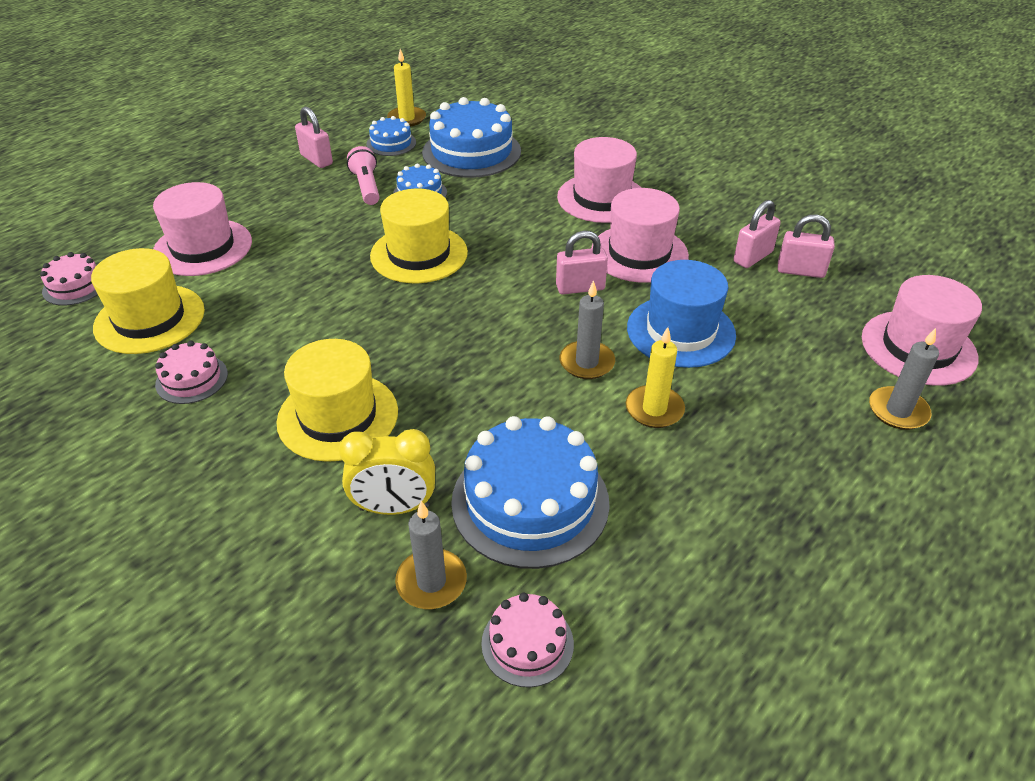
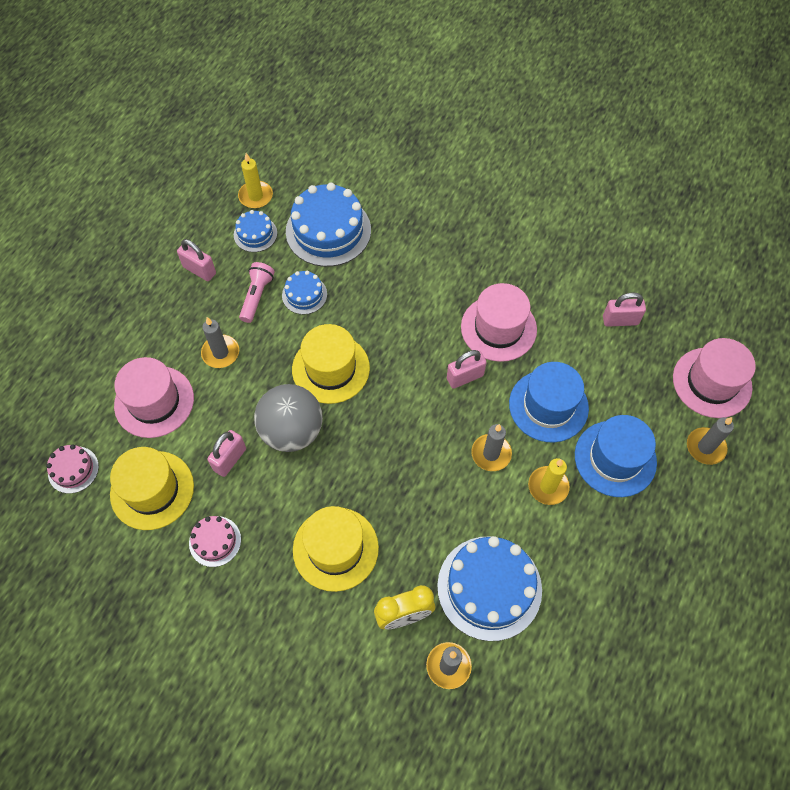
camera: 15 degrees left, 20 degrees up
(300, 222) = (220, 353): none -> grey candle
(344, 298) = (292, 431): none -> grey ball
(366, 186) = (257, 296): pink flashlight -> pink flashlight turned 45 degrees clockwise
(527, 643) = (519, 693): pink cake -> none
(601, 198) = (452, 268): pink hat -> none
(753, 257) = (583, 313): pink padlock -> pink padlock (230, 459)
(760, 398) = (615, 458): none -> blue hat

